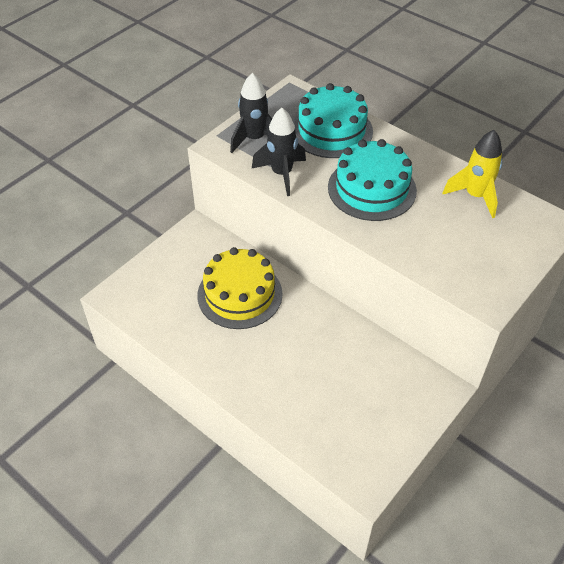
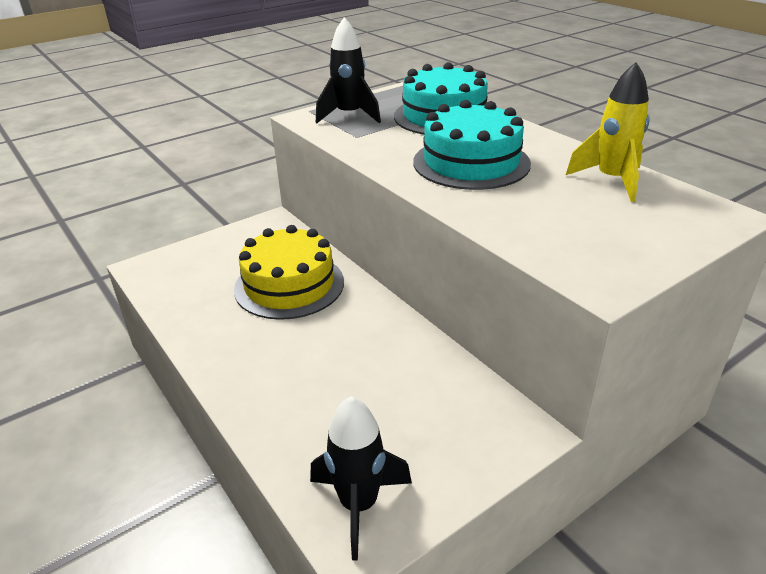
camera: 15 degrees right, 15 degrees down
(281, 174) = (364, 142): black rocket -> black rocket (359, 505)

